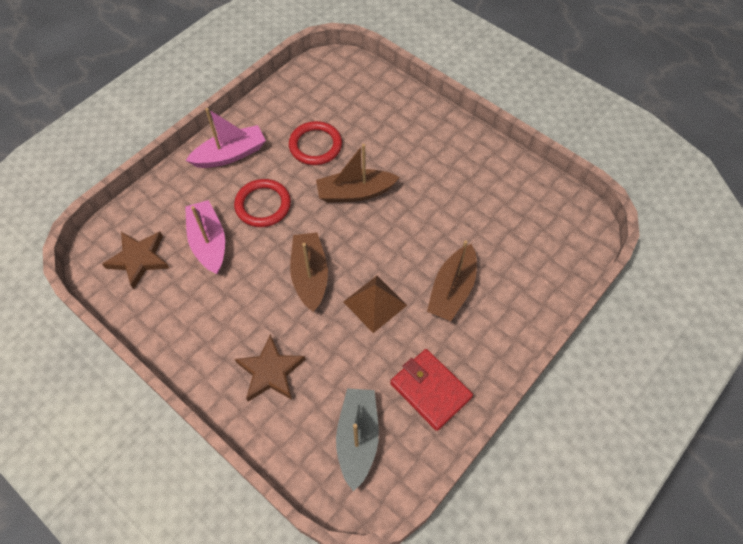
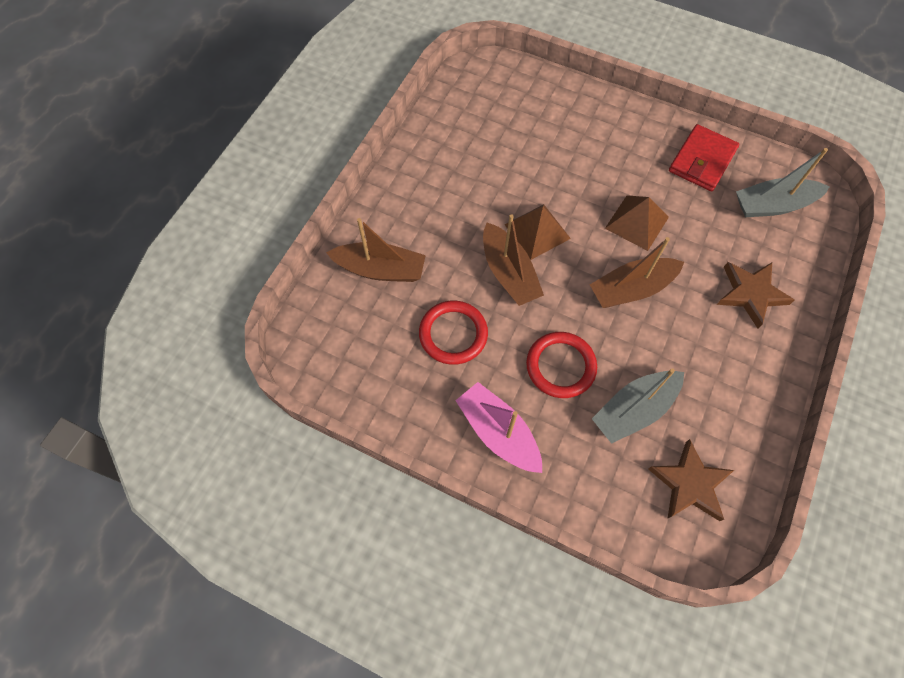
camera: 105 degrees left, 5 degrees up
(209, 242) = (634, 409): pink boat -> grey boat
(389, 223) = (537, 231): none -> brown pyramid
(452, 290) = (594, 162): brown boat -> brown boat (380, 269)

